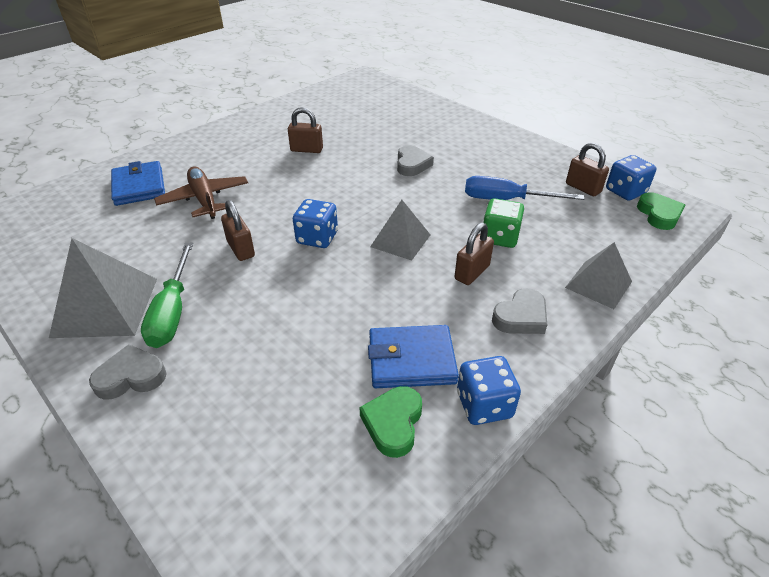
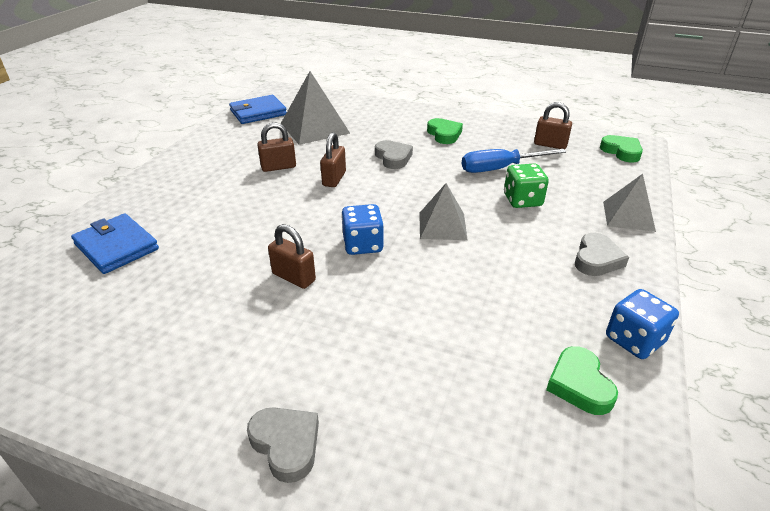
camera: 25 degrees left, 5 degrees down
(105, 307) = (188, 383): grey pyramid -> grey pyramid (314, 128)
(131, 377) = (286, 444): grey heart -> grey heart turned 90 degrees clockwise
(172, 311) = (274, 361): green screwdriver -> none
(204, 199) = (209, 240): brown plane -> none
(411, 360) = (544, 325): blue wallet -> blue wallet (258, 112)
(472, 272) = (526, 235): brown padlock -> brown padlock (334, 179)
(481, 152) = (444, 134): none -> green heart
(625, 191) = (583, 140): blue dice -> none

